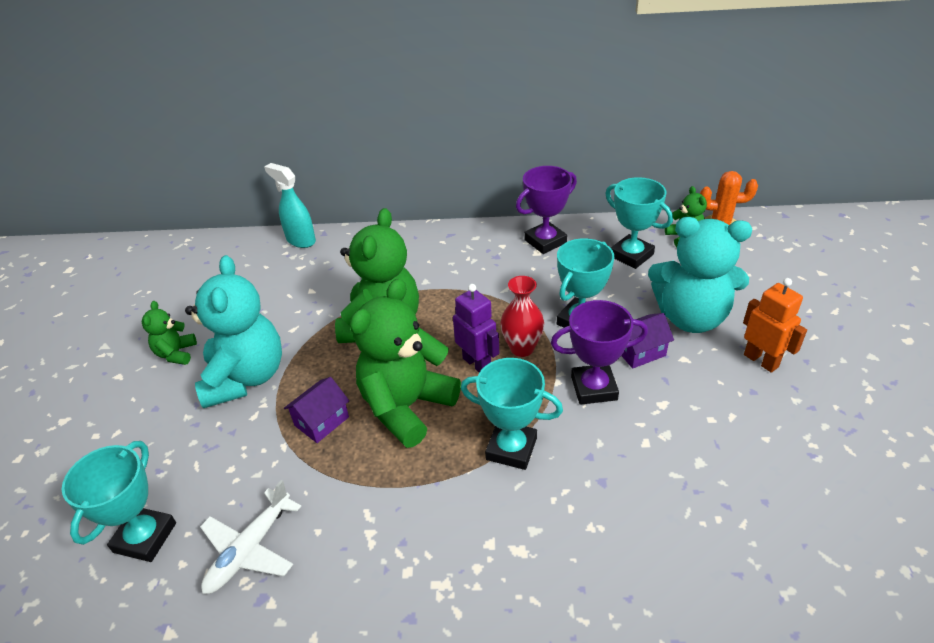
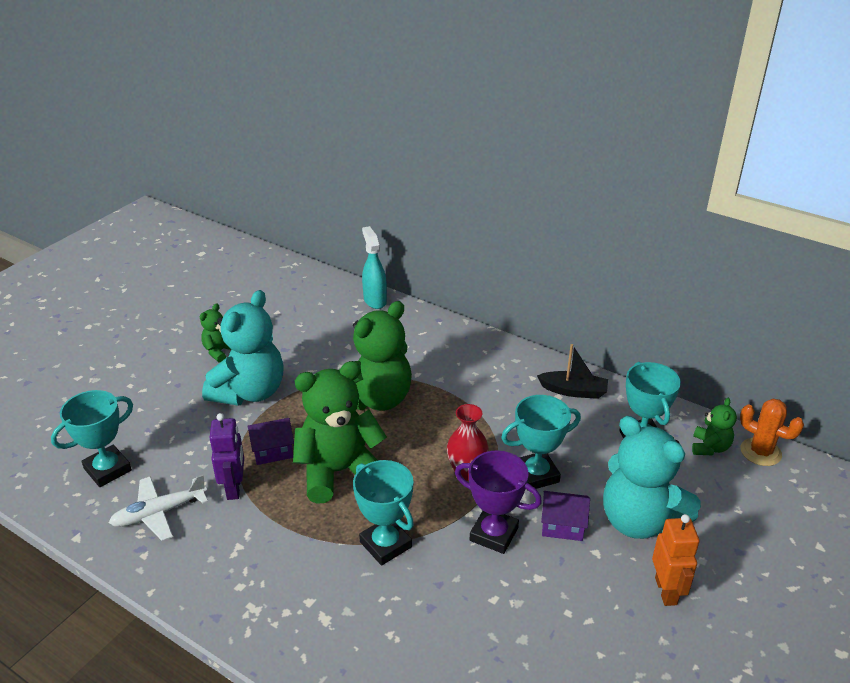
camera: 30 degrees right, 5 degrees down
(477, 364) = (420, 466): purple robot -> purple robot (234, 488)
(545, 241) = (573, 391): purple trophy -> black boat

